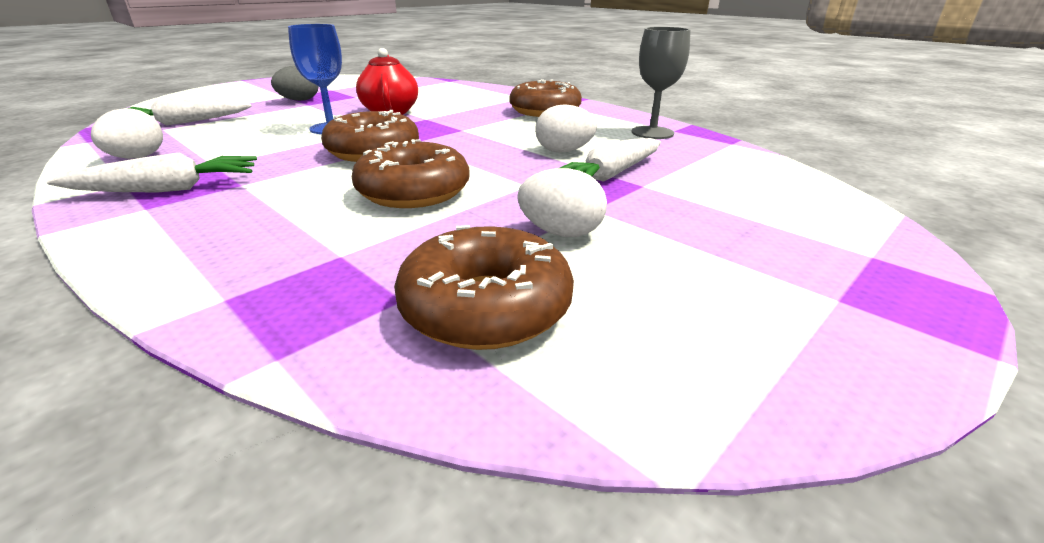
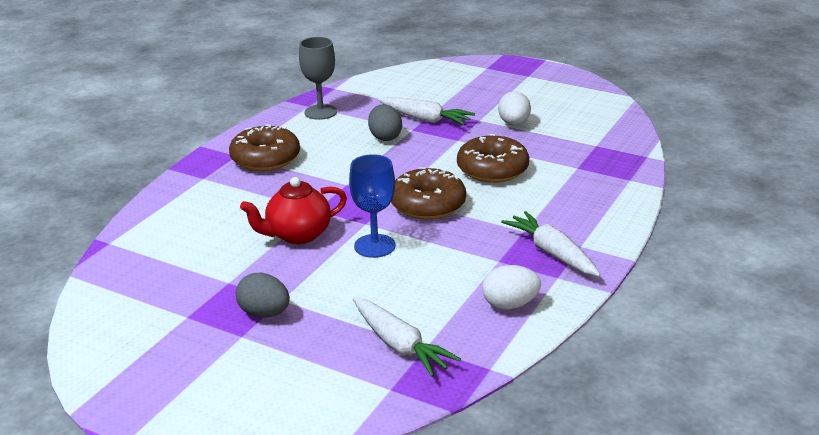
camera: 105 degrees left, 0 degrees up
(486, 307) = (587, 129): brown donut -> none
(564, 151) = (385, 137): white egg -> grey egg

